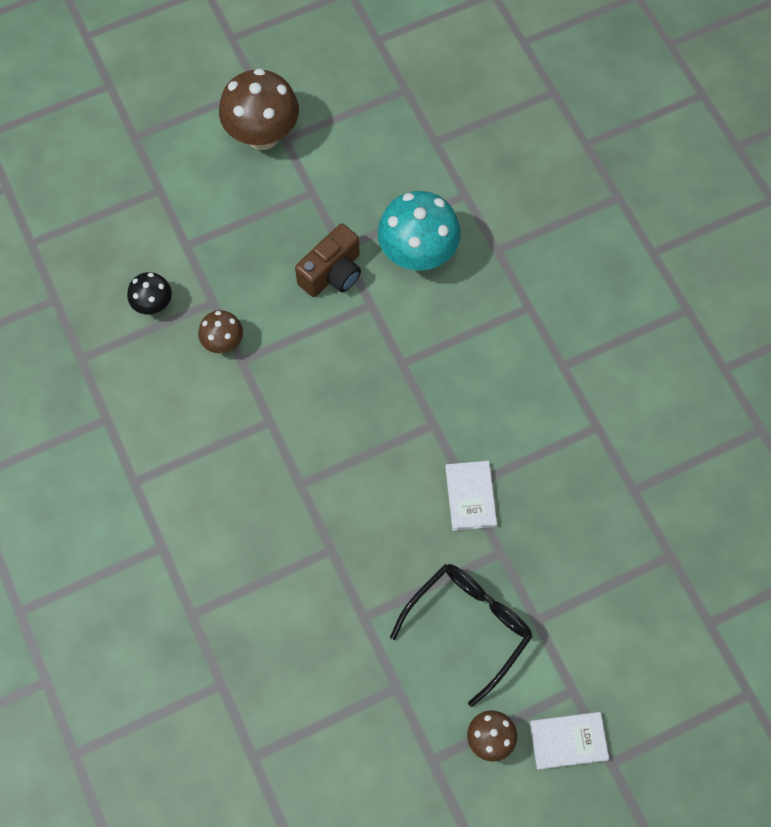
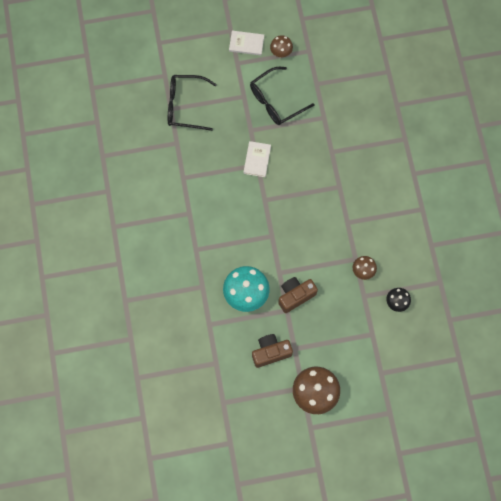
camera: 165 degrees left, 5 degrees up
(350, 177) = (270, 352): none -> brown camera
(644, 569) = (185, 105): none -> black glasses

